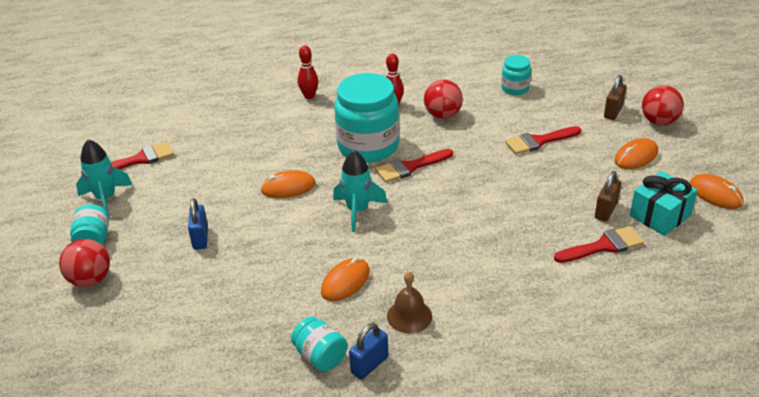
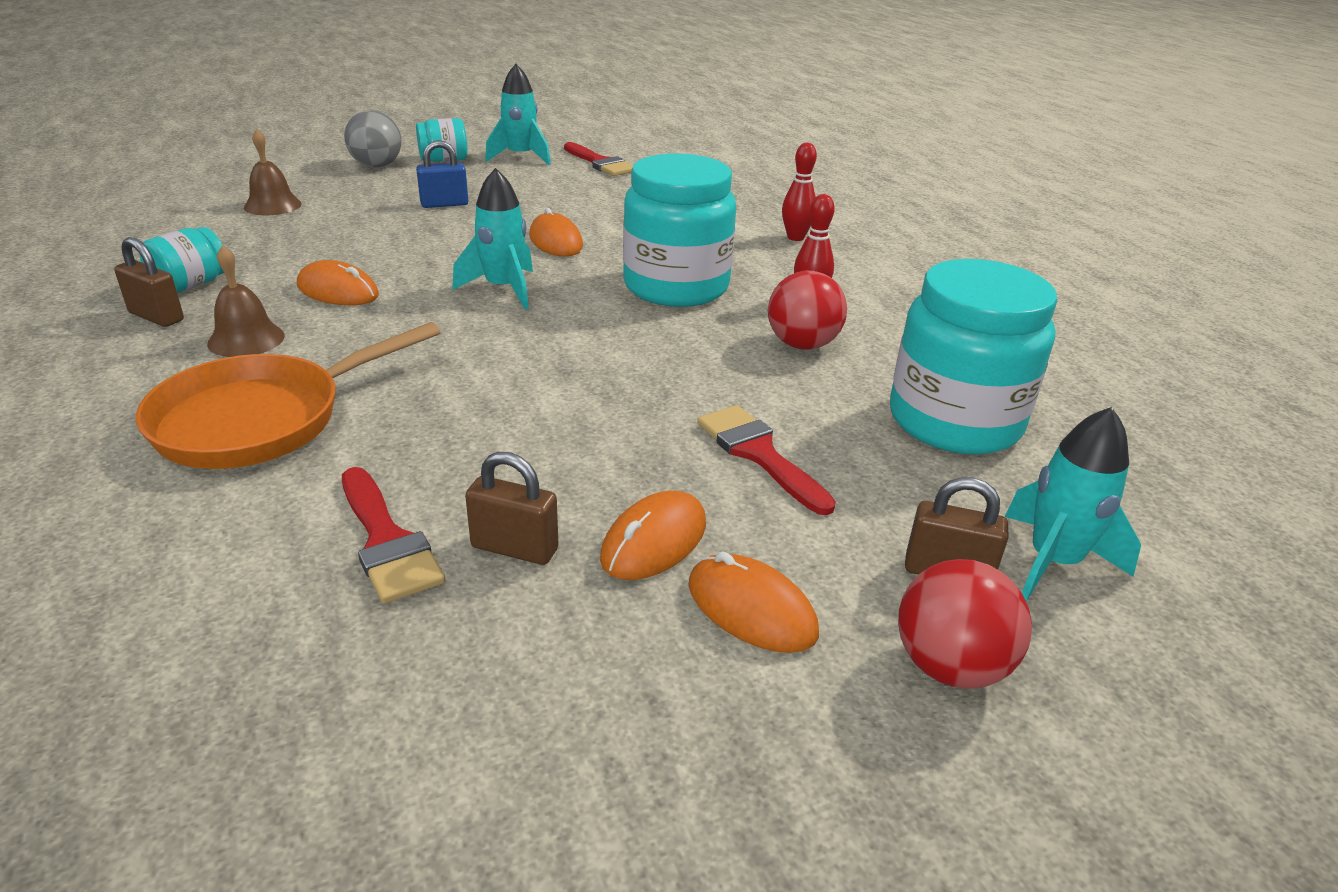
camera: 75 degrees right, 5 degrees down
(90, 279) = (377, 166): red ball -> grey ball
(167, 334) = (272, 205): none -> brown bell
(369, 365) = (156, 317): blue padlock -> brown padlock
(410, 167) = (626, 322): red brush -> none
(504, 297) = (261, 420): none -> orange pan
(515, 88) = (954, 421): turquoise jar -> turquoise jar, size x2.03
(606, 89) = (1053, 562): none -> turquoise rocket
(660, 215) = (498, 643): turquoise gift -> none
(715, 194) = (607, 779): orange mouse -> orange mouse (654, 541)

